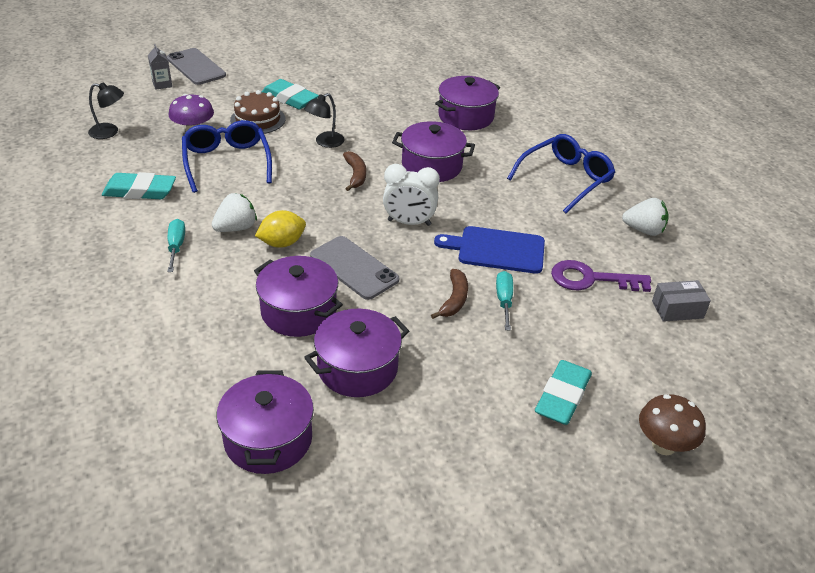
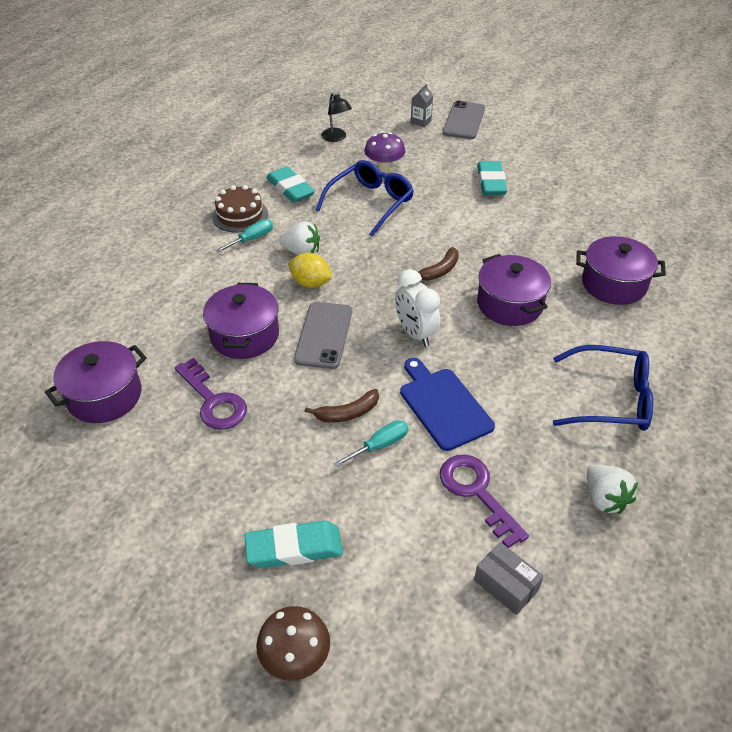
camera: 55 degrees right, 5 degrees up
(258, 119) = (441, 185): brown cake -> brown cake (240, 215)
(325, 142) = (459, 231): black lamp -> none
(357, 368) = (213, 401): purple pot -> purple key

